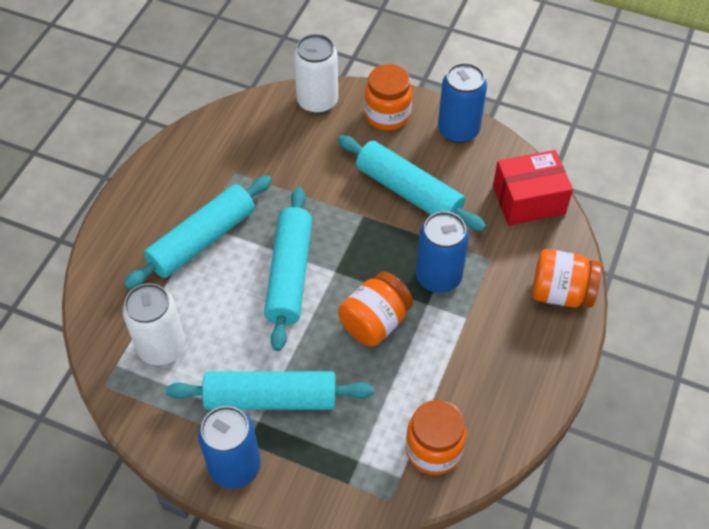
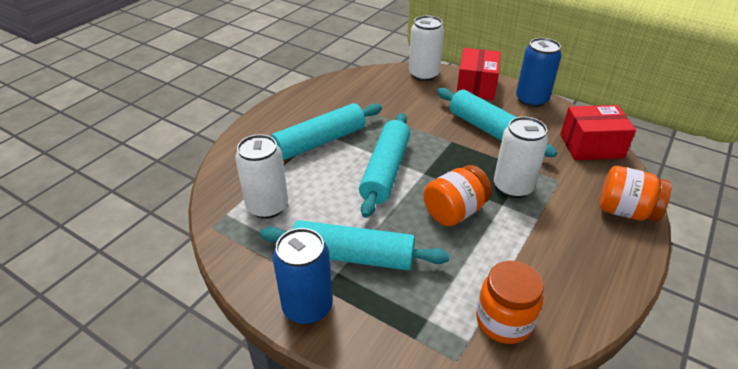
camera: 10 degrees right, 15 degrees down
(387, 115) = (476, 86): orange jar -> red box
(438, 277) = (513, 187): blue can -> white can

